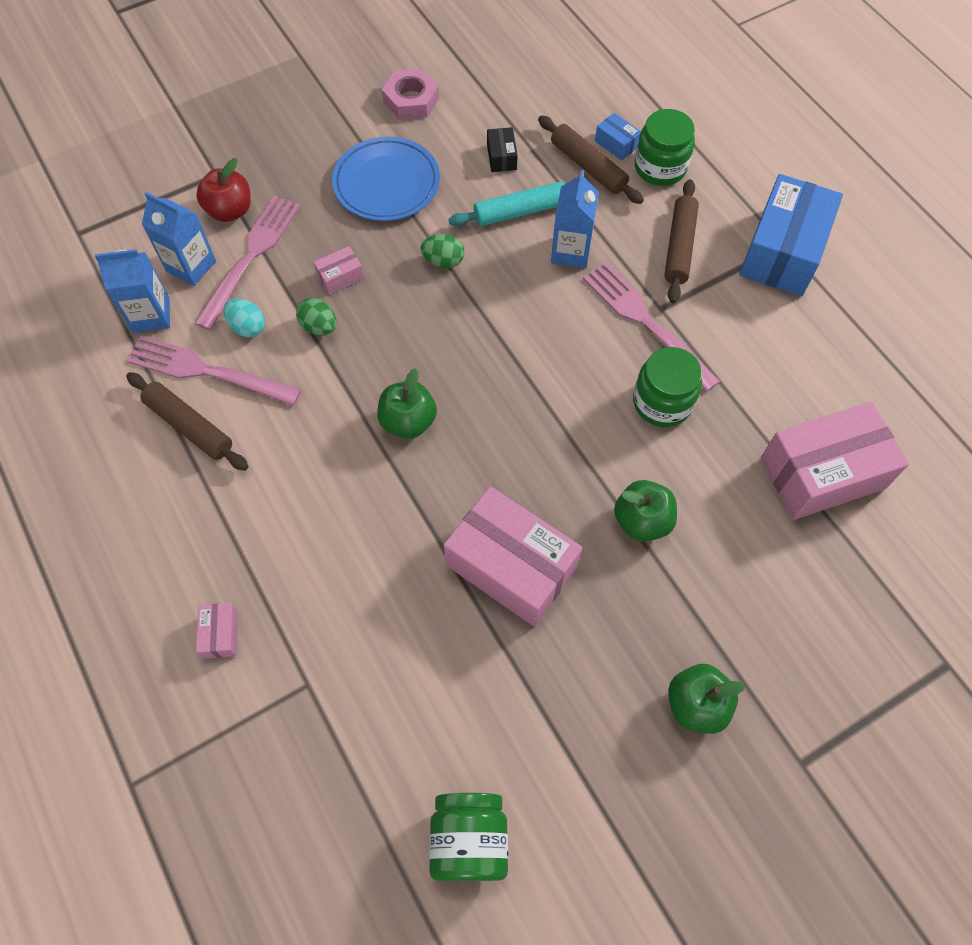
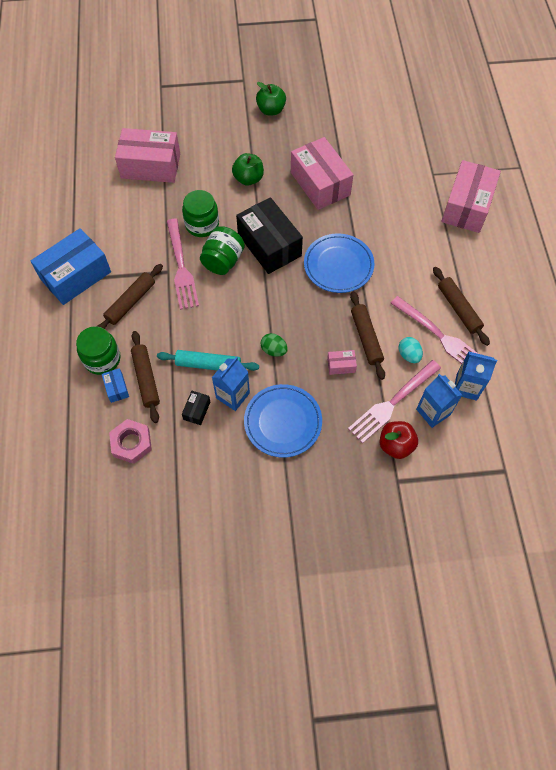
camera: 155 degrees left, 0 degrees up
(221, 634) = (467, 206): pink box -> pink box, size x2.37
(319, 327) = (366, 338): green egg -> brown rolling pin
(408, 421) = (338, 265): green apple -> blue plate
(411, 100) = (232, 488): pink nut -> pink nut (131, 443)
(469, 840) = (385, 104): green jar -> green jar (223, 261)
(535, 411) = (269, 245): none -> black box
(571, 251) = (195, 325): blue carton -> blue carton (232, 395)

